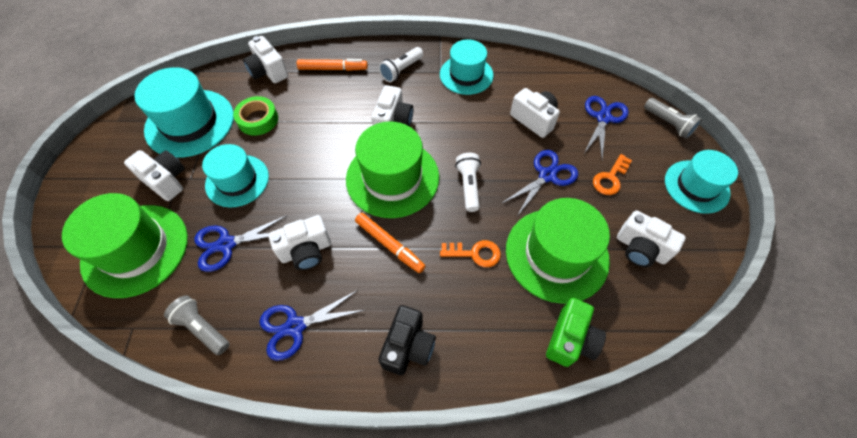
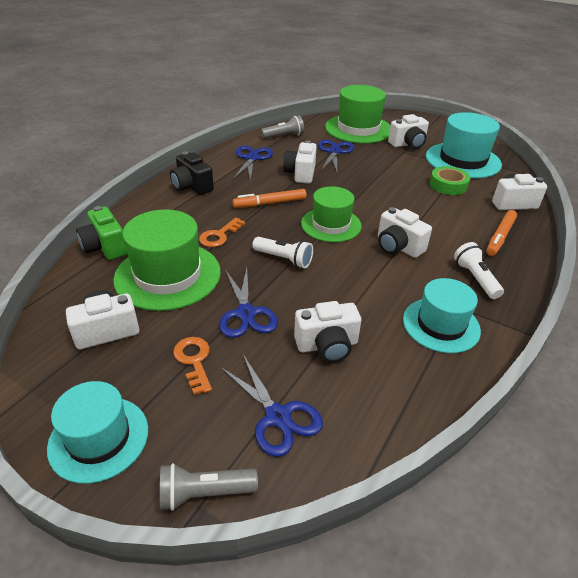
camera: 120 degrees right, 20 degrees down
(237, 180) = (387, 165): turquoise hat -> none
(392, 178) = (331, 224): green hat -> green hat, size x0.67

